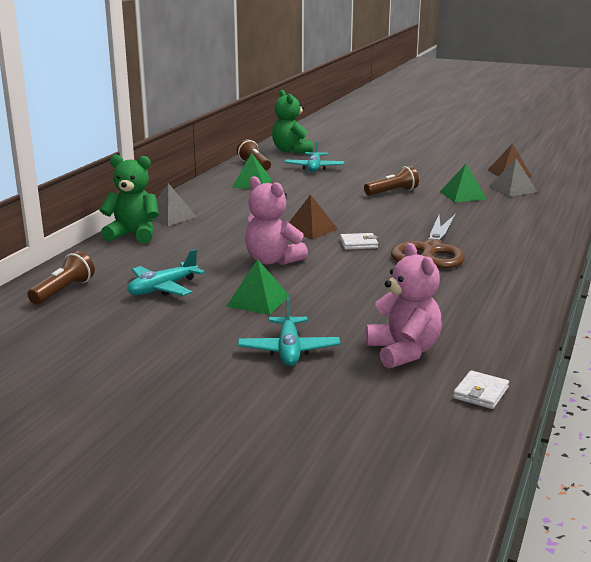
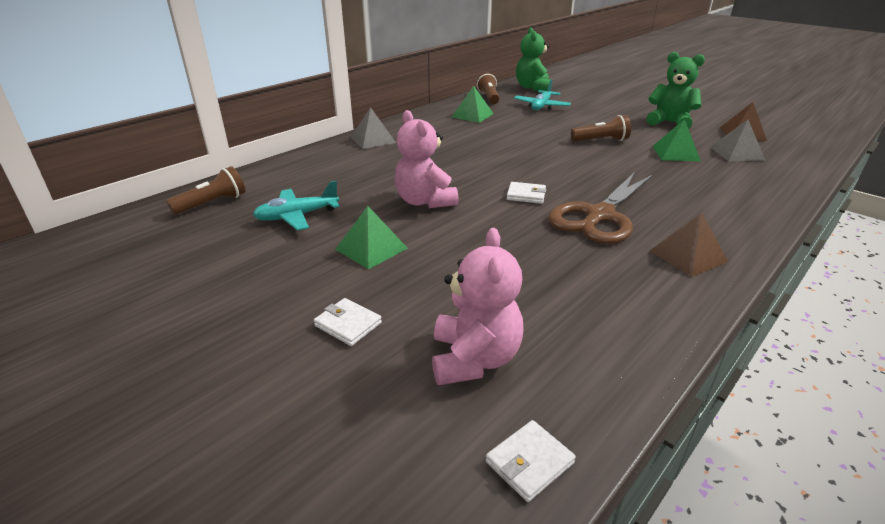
camera: 20 degrees right, 10 degrees up
(133, 235) = (325, 154): green teddy bear -> green teddy bear (669, 122)
(289, 350) = (348, 324): turquoise plane -> white wallet
(310, 229) = (489, 171): brown pyramid -> brown pyramid (688, 256)

